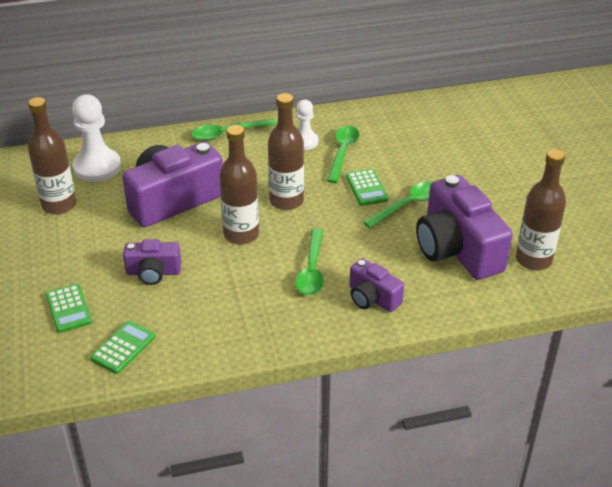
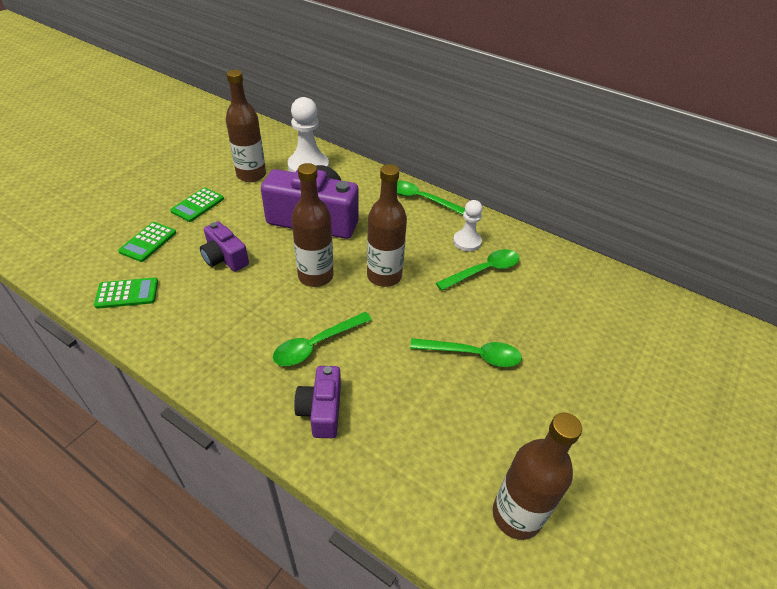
camera: 45 degrees right, 5 degrees up
(366, 188) = (460, 313): green calculator -> green calculator (197, 205)
(457, 249) = (457, 433): purple camera -> none

